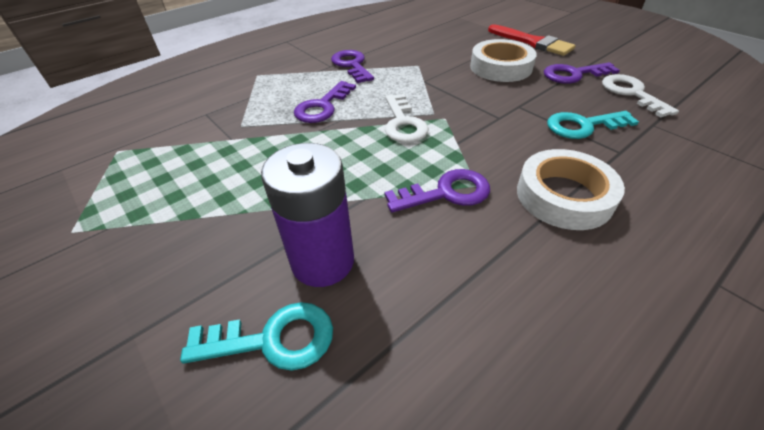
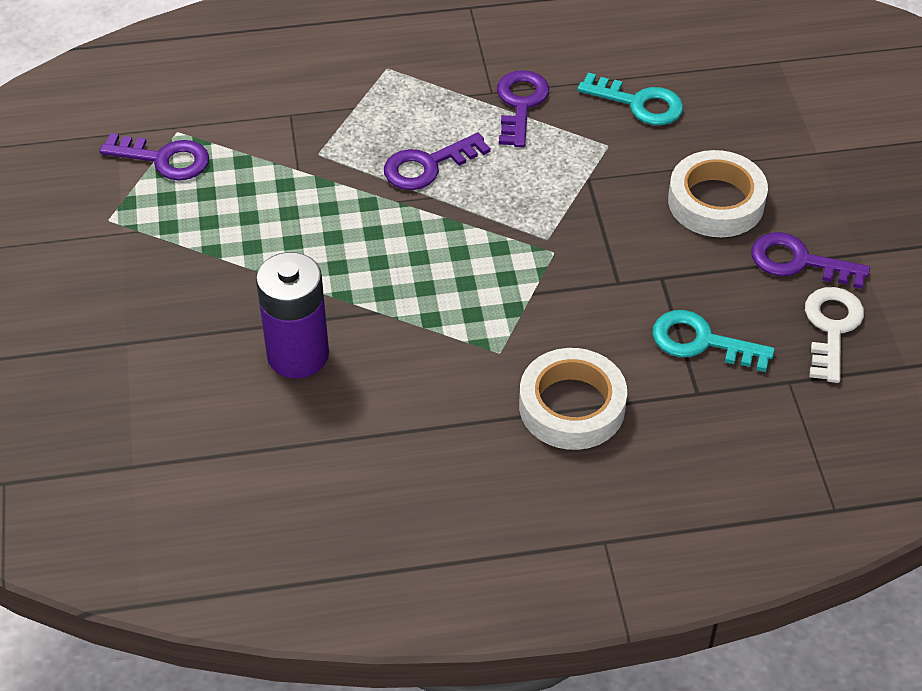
camera: 30 degrees right, 5 degrees up
(273, 339) = (222, 396): turquoise key -> turquoise key (639, 103)
(403, 123) = (498, 237): white key -> none
(446, 193) = (461, 345): purple key -> purple key (164, 159)
(532, 42) = (823, 174): red brush -> none

